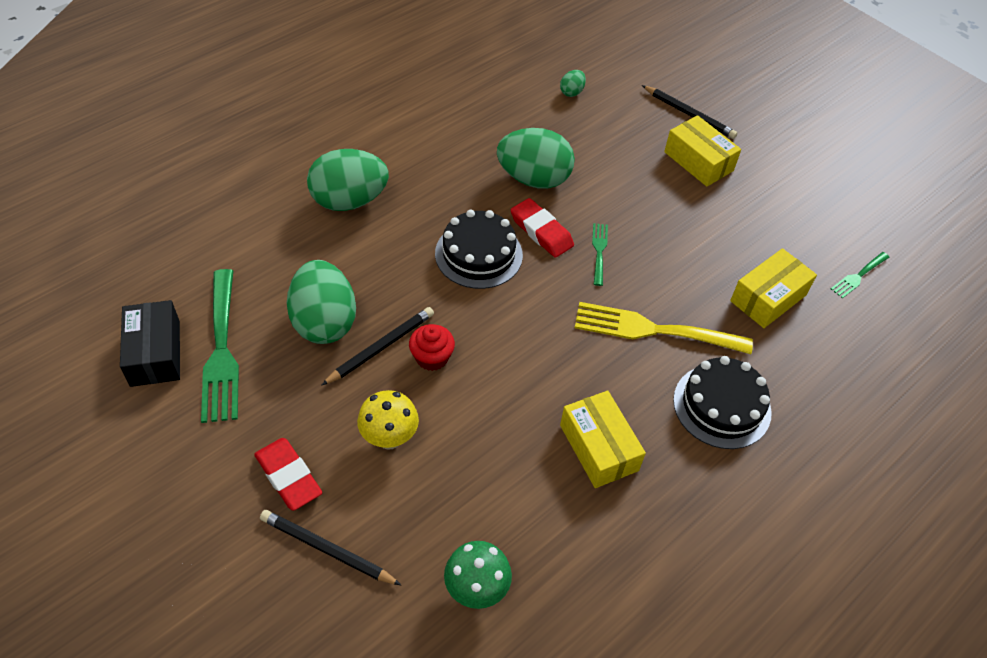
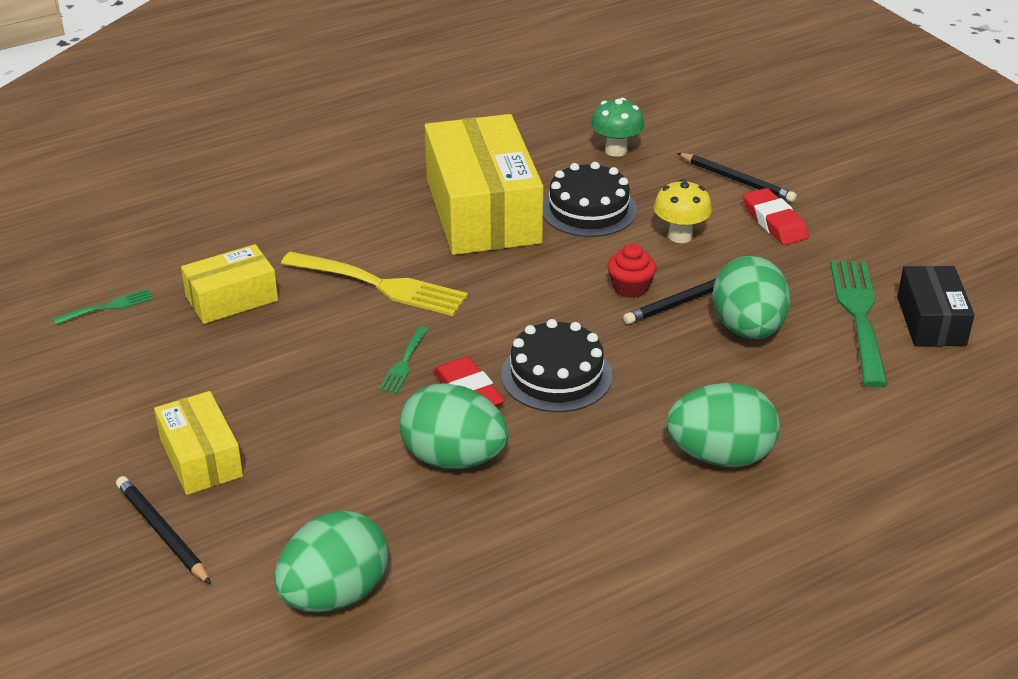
camera: 165 degrees left, 15 degrees down
(571, 92) = (335, 594): green egg -> green egg, size x2.27
(599, 447) = (482, 211): yellow box -> yellow box, size x1.90
(722, 406) = (347, 224): black cake -> black cake (588, 209)

